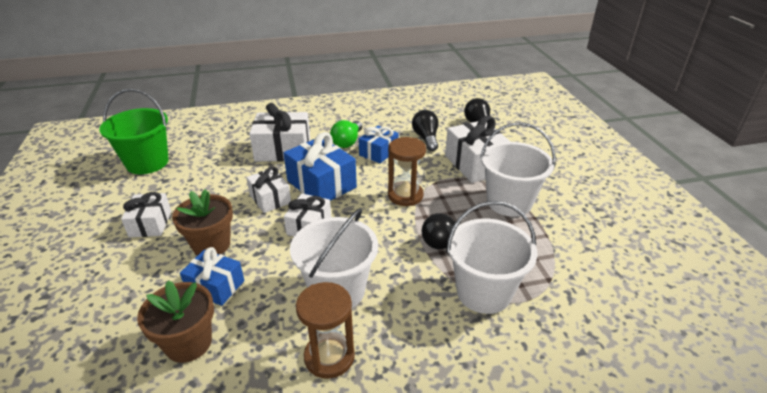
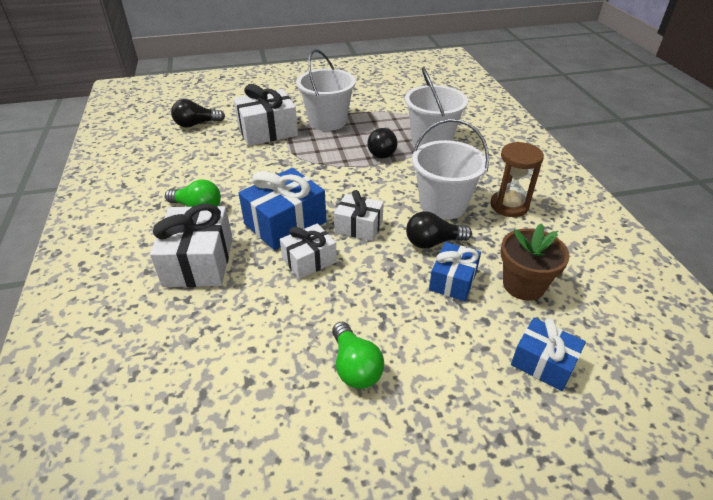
camera: 90 degrees left, 5 degrees up
(147, 163) = (189, 423): green bucket -> none
(150, 224) = (355, 367): white gift -> green light bulb
(211, 245) = (392, 296): brown flower pot -> none
(378, 152) = (229, 185): blue gift -> blue gift (543, 363)
(405, 195) = (313, 170): brown hourglass -> none
(426, 138) = (210, 155): black light bulb -> black light bulb (433, 242)

